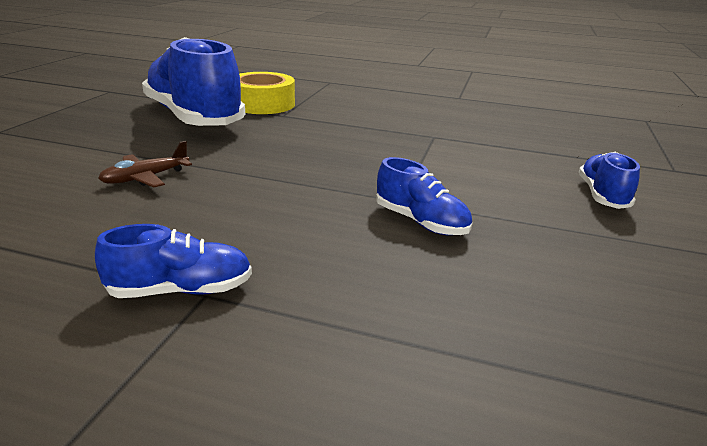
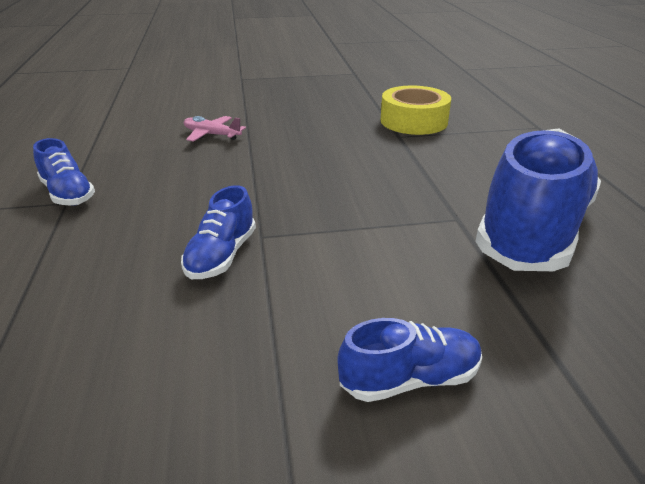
camera: 65 degrees right, 5 degrees up
(145, 178) = (212, 135): brown plane -> pink plane
(194, 118) = (340, 111): blue shoe -> blue shoe (533, 230)

